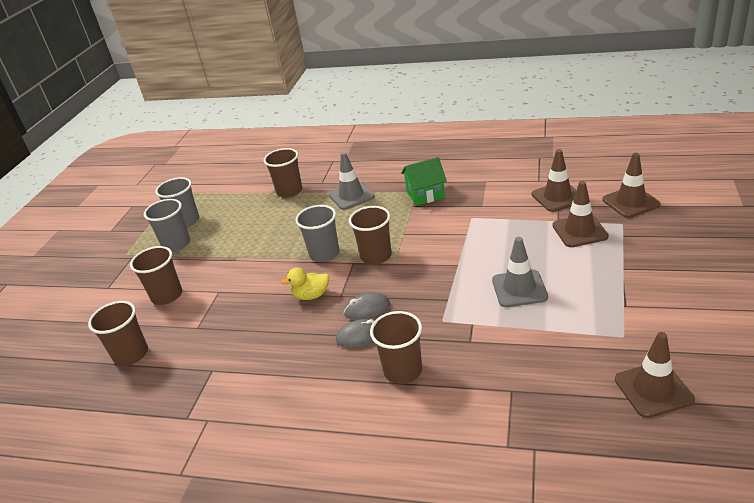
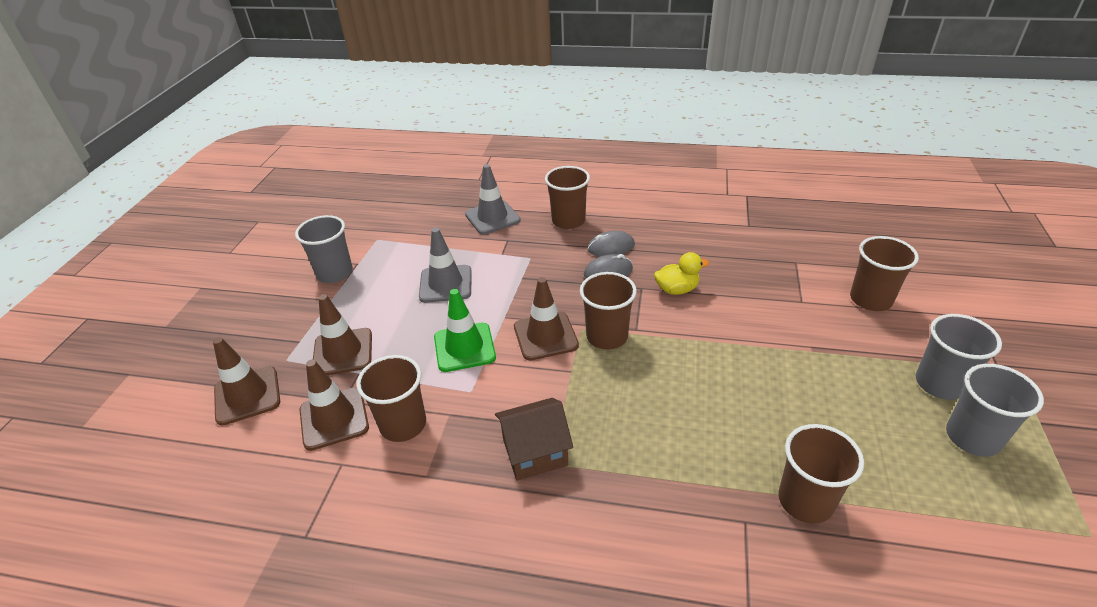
camera: 175 degrees right, 5 degrees up
(131, 354) = (850, 240): brown cup -> brown cup (403, 424)
(324, 254) = (680, 345): grey cup -> grey cup (334, 273)
(351, 196) = (670, 467): grey traffic cone -> grey traffic cone (492, 217)
(425, 194) = (535, 452): green house -> brown house
(484, 241) = (464, 347): none -> green traffic cone
(653, 389) = (381, 206): brown traffic cone -> brown traffic cone (545, 336)

